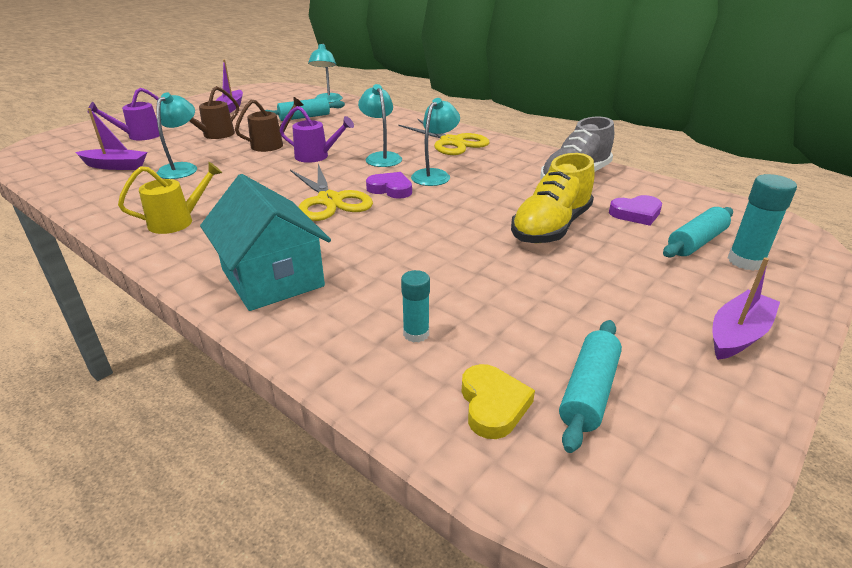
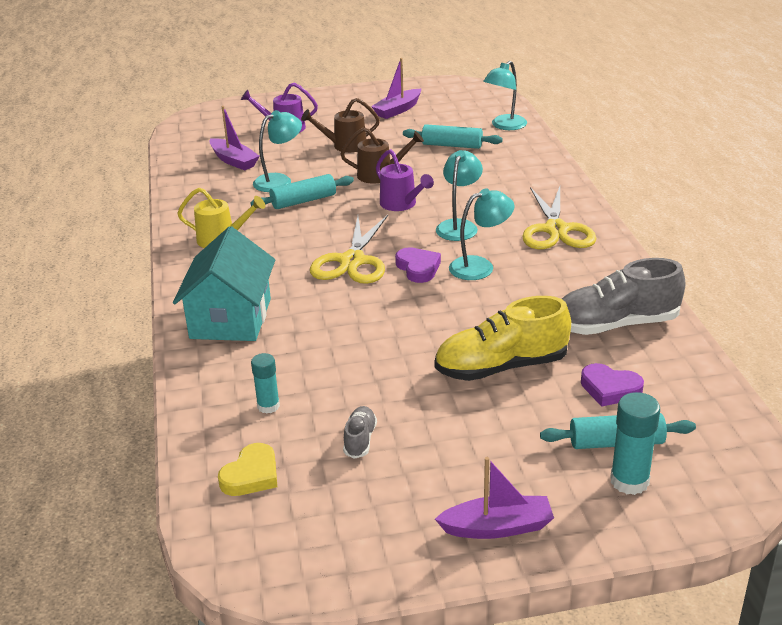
camera: 40 degrees right, 0 degrees up
(537, 322) = (360, 440): none -> grey shoe
(588, 392) = (320, 501): turquoise rolling pin -> turquoise rolling pin (303, 201)

